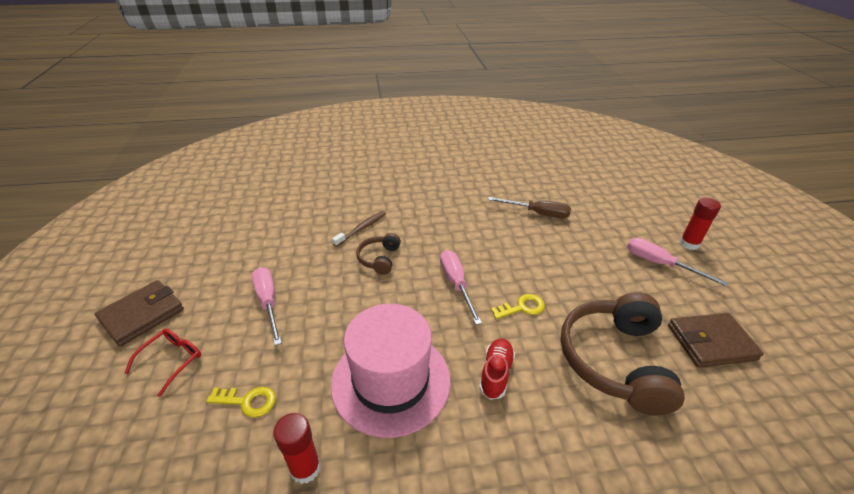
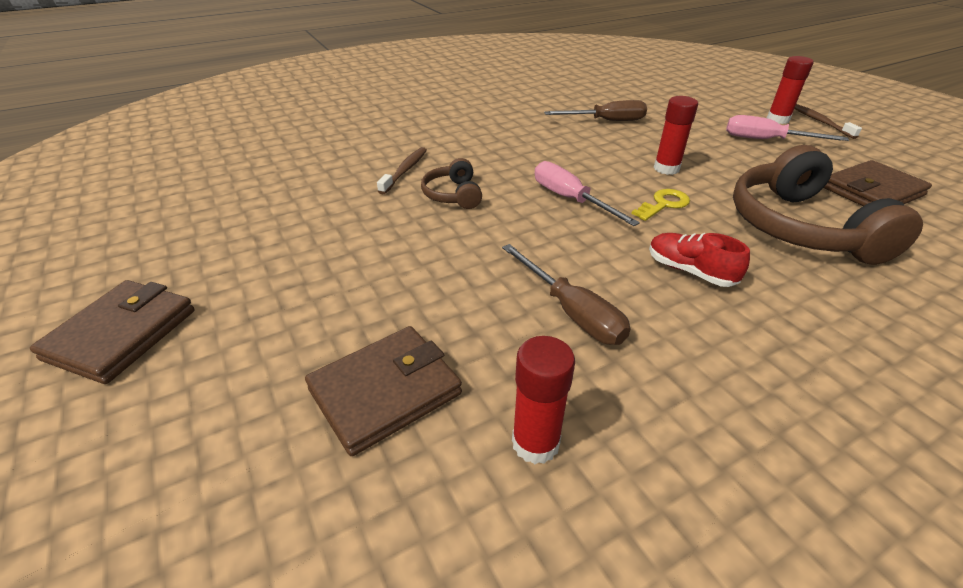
camera: 20 degrees left, 0 degrees up
(171, 361) = (218, 378): red glasses -> none
(248, 401) = (385, 391): yellow key -> brown wallet
(268, 302) = (330, 272): pink screwdriver -> none
(391, 381) = (571, 312): pink hat -> brown screwdriver
(496, 373) = (690, 271): red shoe -> red shoe turned 45 degrees counterclockwise
(550, 273) = (666, 168): none -> red glue stick
(728, 255) = (820, 122): none -> brown toothbrush

